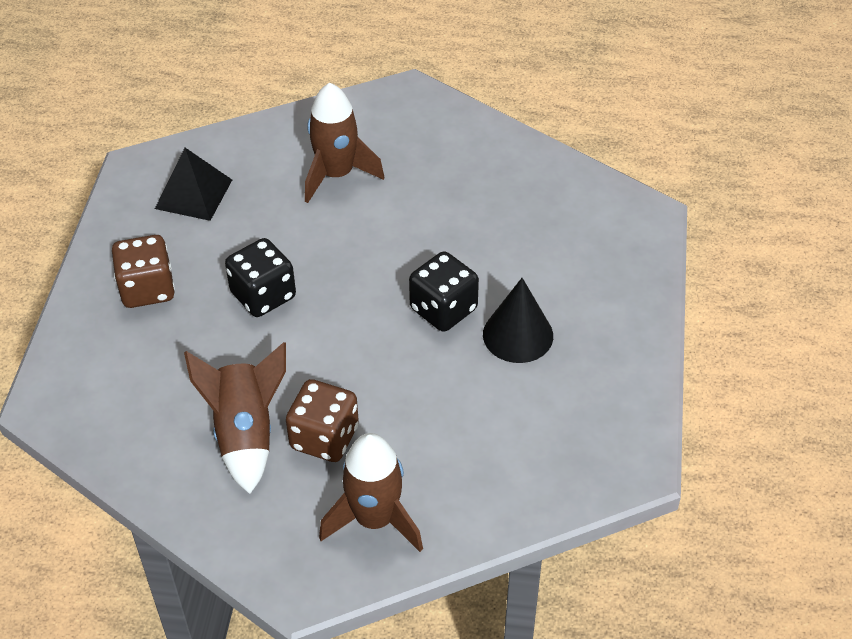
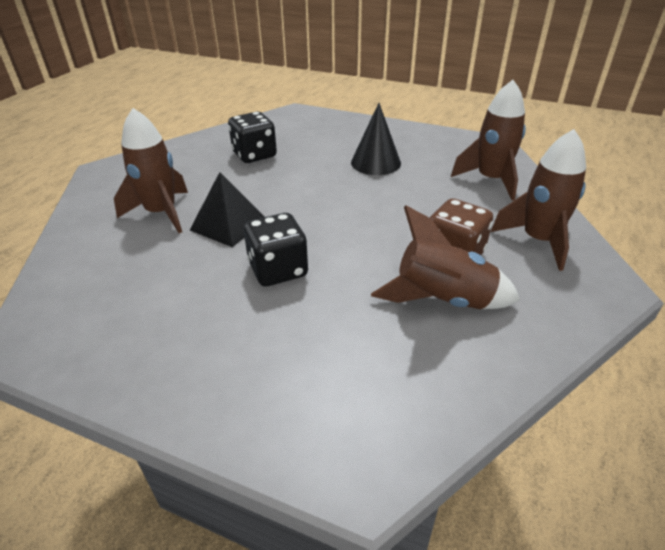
camera: 75 degrees left, 10 degrees down
(147, 289) = (222, 352): brown dice -> none
(194, 194) = (108, 301): black pyramid -> black pyramid (229, 224)
(443, 309) = (339, 185): black dice -> black dice (254, 155)
(513, 467) = (491, 180): none -> brown rocket

